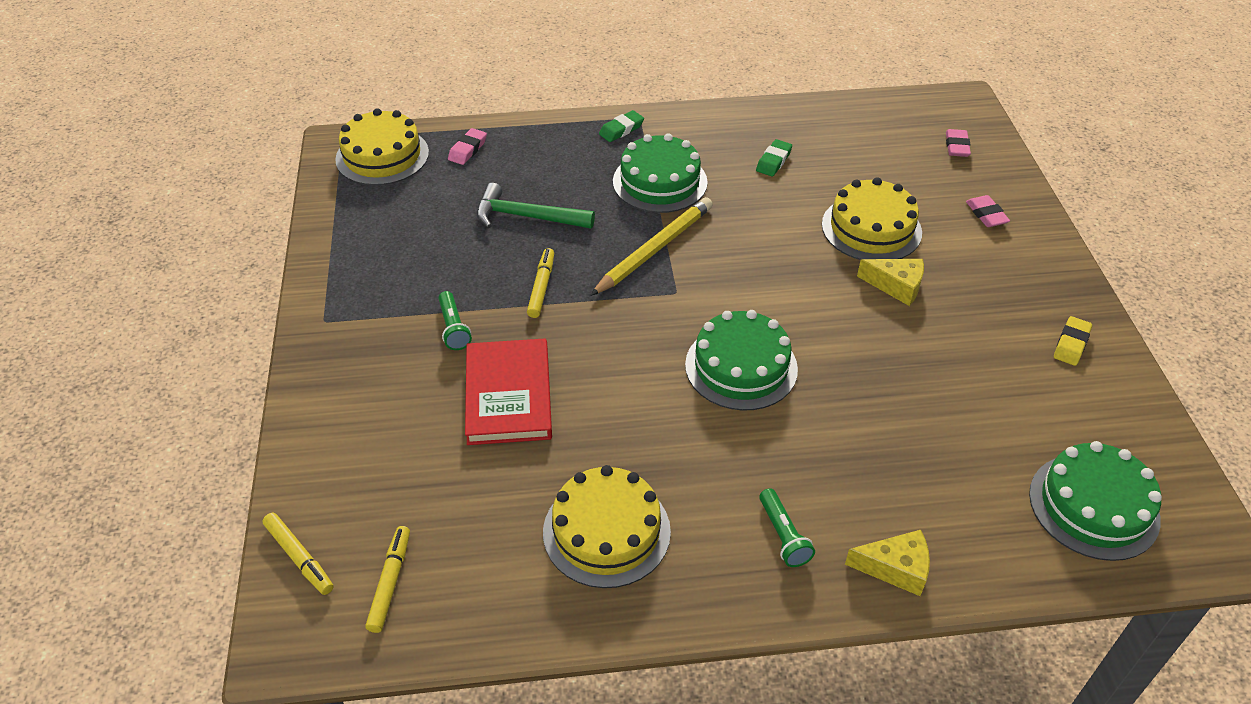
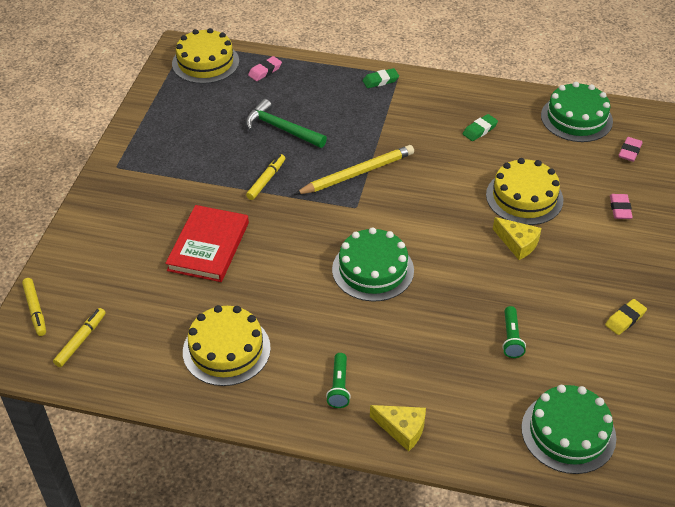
camera: 20 degrees right, 0 degrees up
(453, 328) = (195, 193): green flashlight -> green flashlight (511, 338)
(660, 182) = (387, 126): green cake -> green cake (576, 118)

